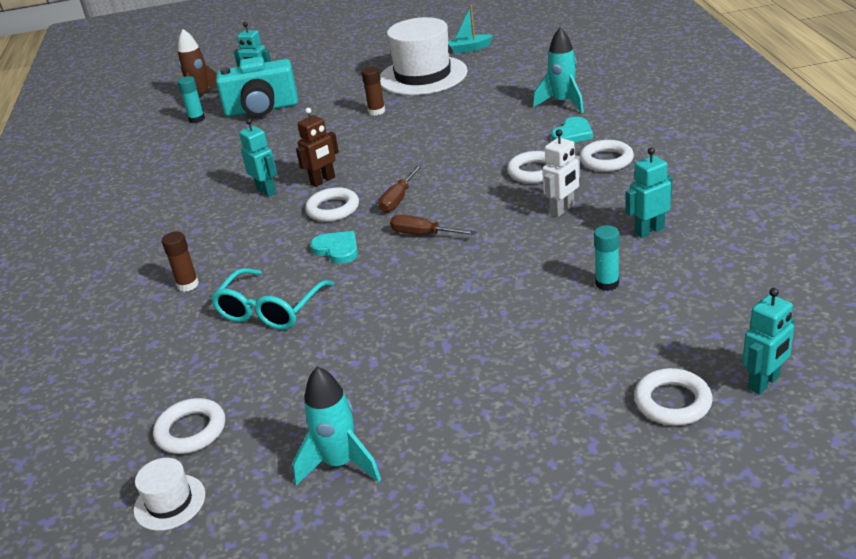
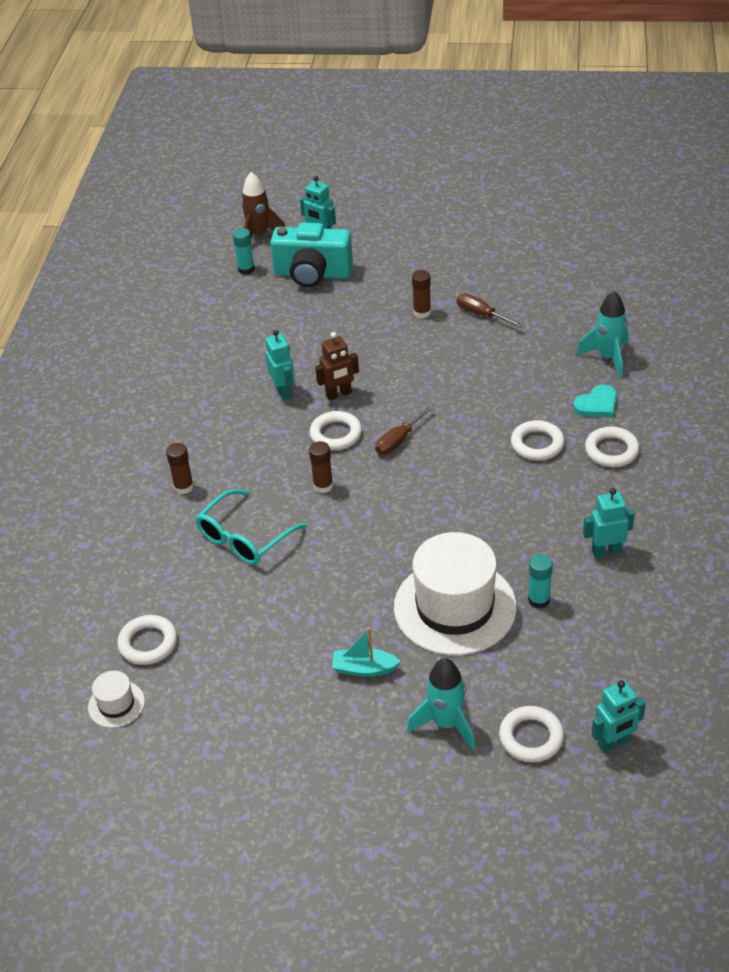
camera: 15 degrees right, 10 degrees up
(337, 249) = (323, 486): turquoise heart -> brown glue stick
(340, 464) = (252, 711): turquoise rocket -> turquoise rocket (446, 724)
(423, 76) = (487, 272): white hat -> white hat (455, 607)
(423, 234) = (404, 491): brown screwdriver -> brown screwdriver (481, 314)
(469, 49) = (551, 244): turquoise boat -> turquoise boat (364, 669)
(562, 209) = (541, 501): white robot -> none

